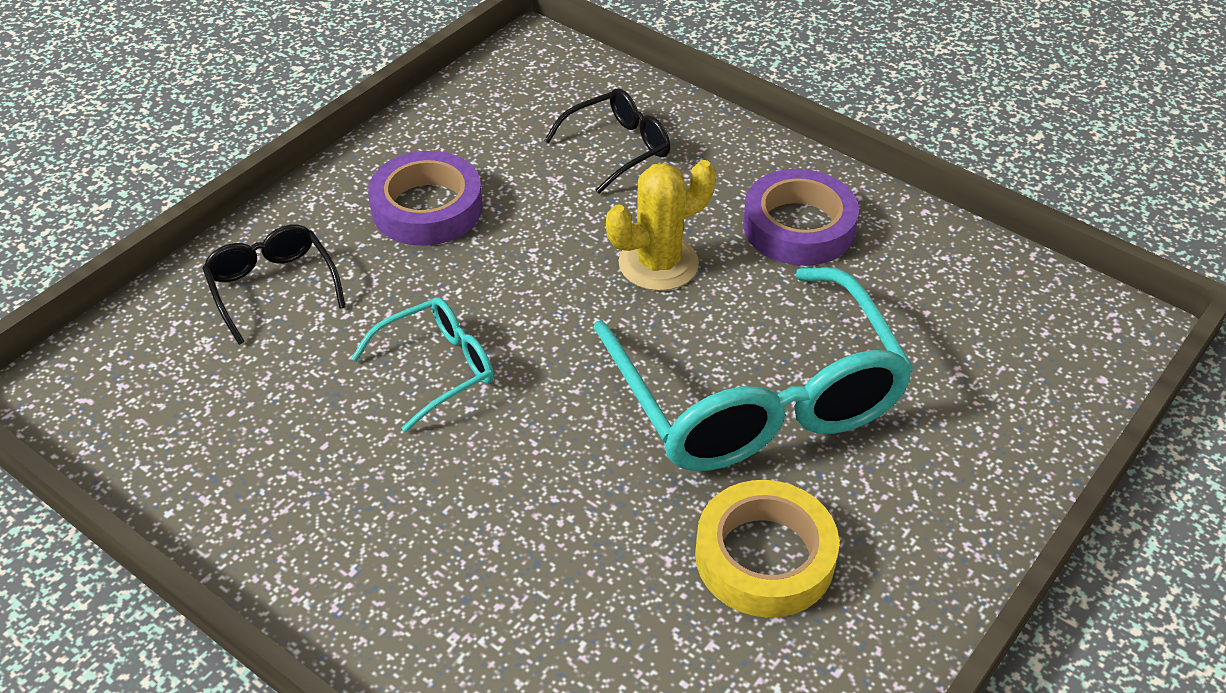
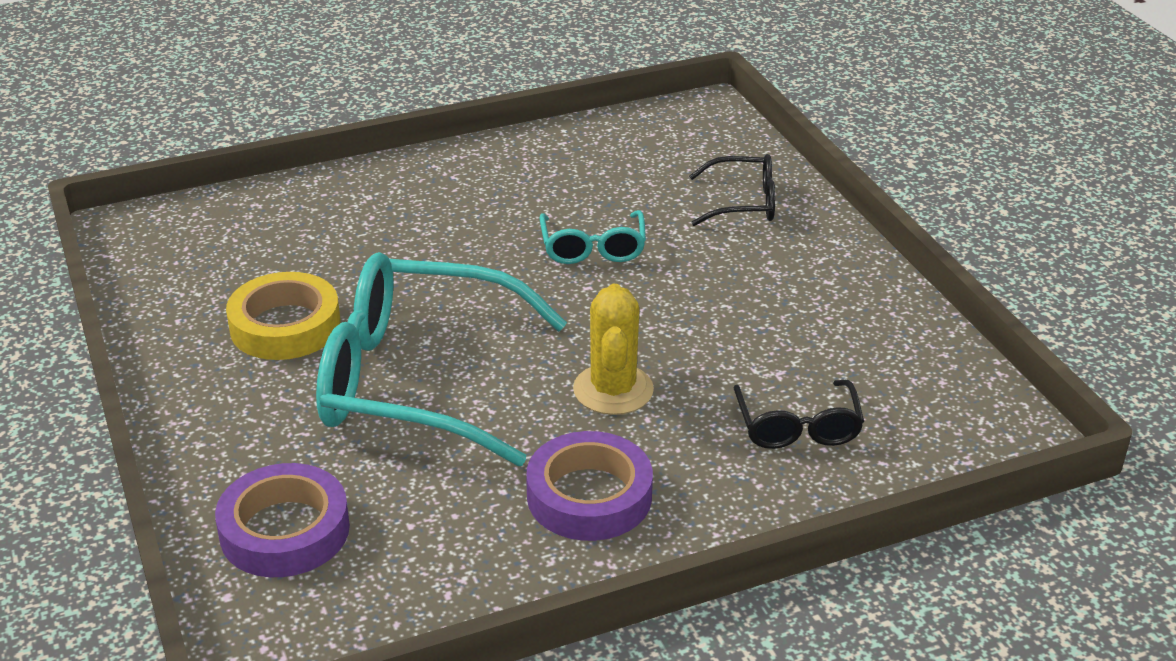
camera: 120 degrees right, 10 degrees down
(427, 208) = (787, 293): purple tape -> purple tape (285, 530)

